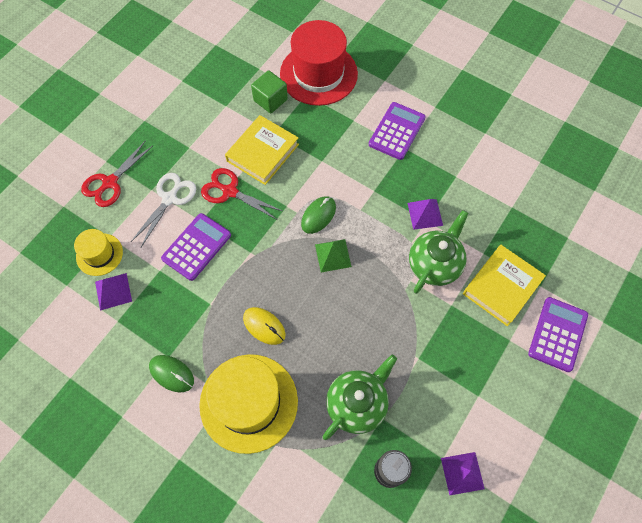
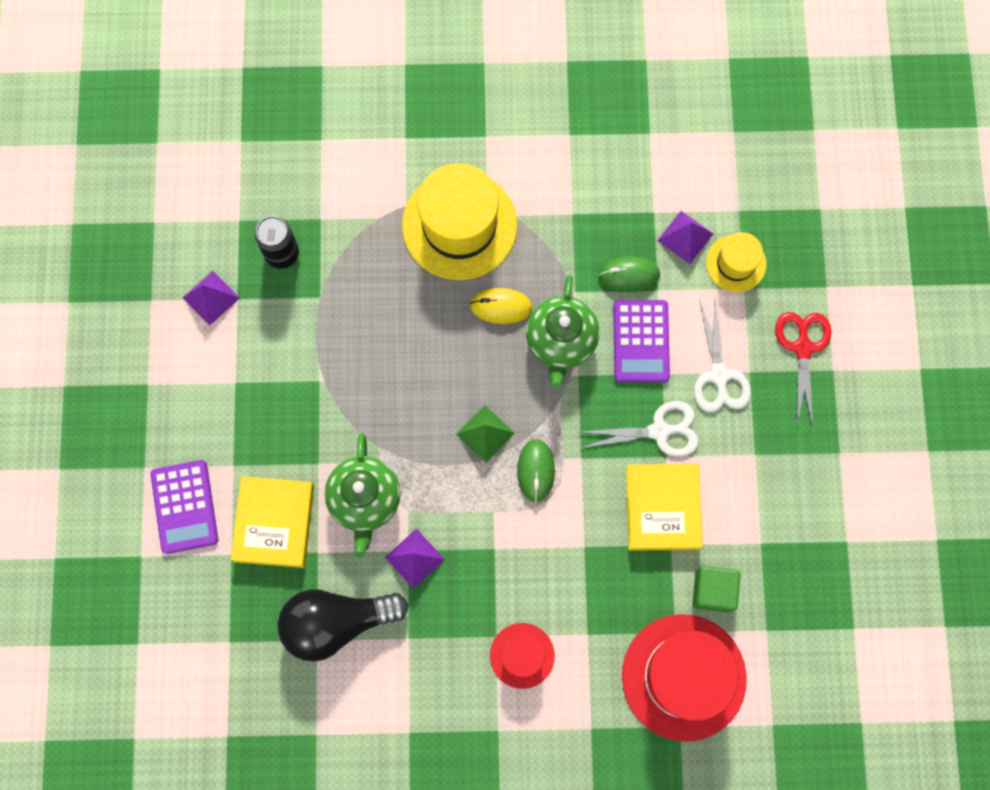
camera: 145 degrees right, 10 degrees up
(172, 373) = (555, 201): green mouse -> green mouse (629, 275)
(230, 191) = (659, 431): red scissors -> white scissors
(357, 403) = (352, 294): green teapot -> green teapot (561, 342)
(397, 131) = (522, 655): purple calculator -> red hat
(494, 209) = (336, 622): none -> black light bulb

